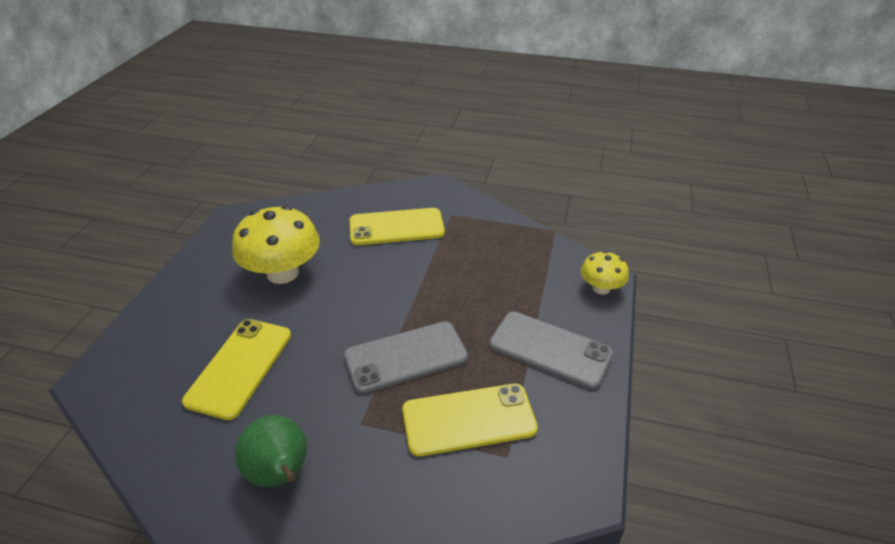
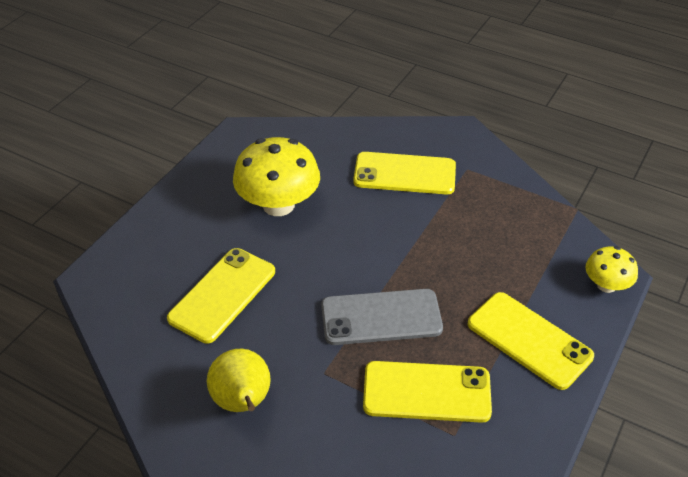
camera: 15 degrees right, 5 degrees up
(280, 474) = (243, 403): green pear -> yellow pear
(550, 349) = (529, 340): grey phone -> yellow phone

